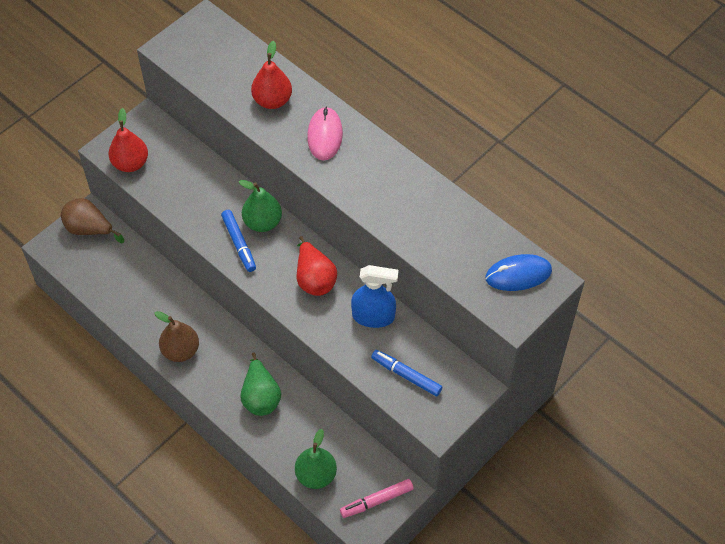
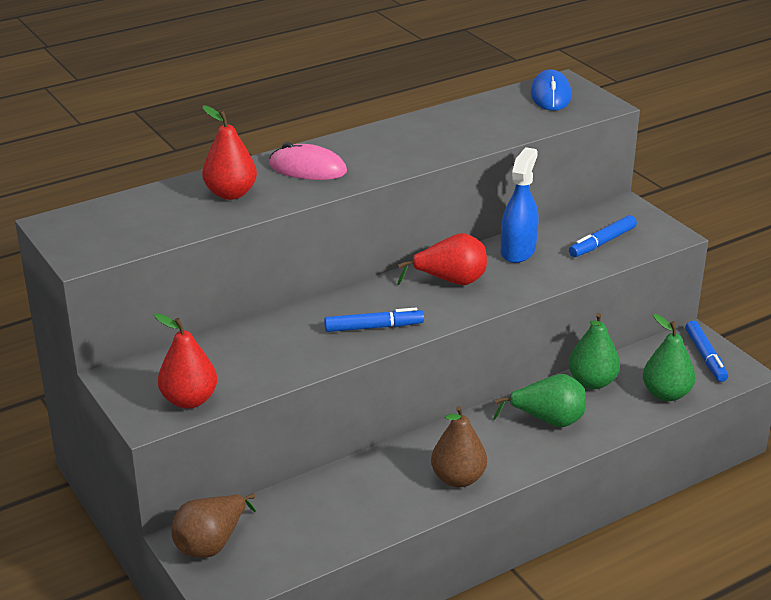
camera: 75 degrees left, 25 degrees down
(262, 222) = (349, 306): green pear -> green pear (592, 382)
(377, 501) = (705, 357): pink marker -> blue marker

